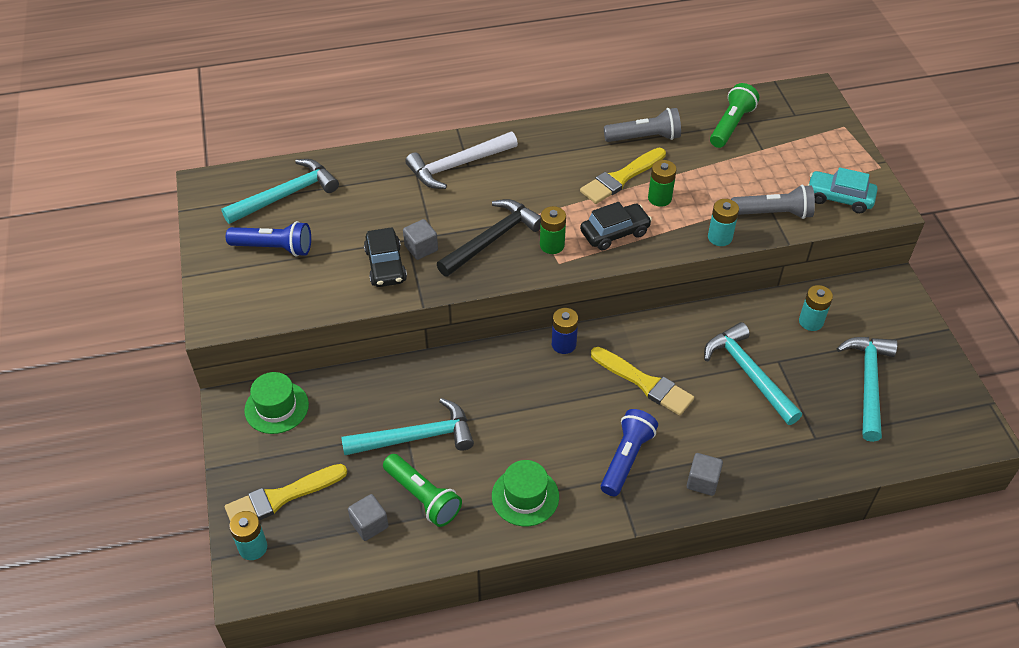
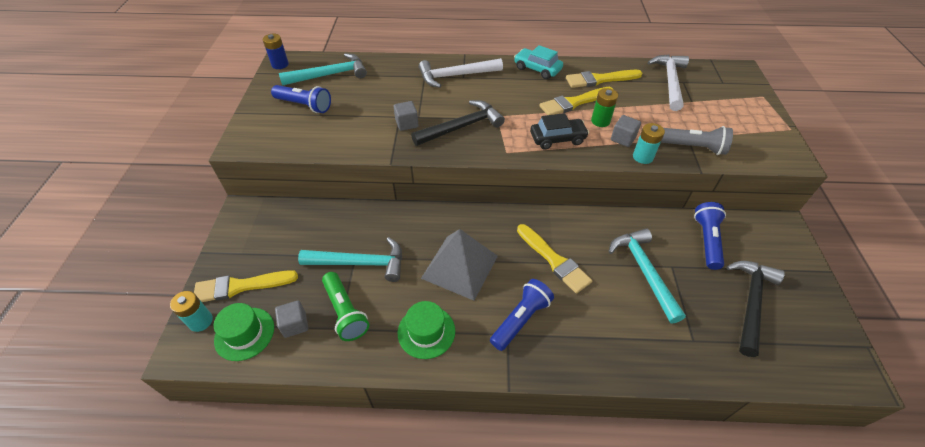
camera: 15 degrees right, 0 degrees up
(276, 407) = (271, 218): green hat -> green hat (244, 333)
(385, 265) = (376, 130): black car -> none
(537, 415) = (459, 267): none -> grey pyramid
(552, 245) = (505, 139): green battery -> none
(563, 344) = (498, 217): blue battery -> blue battery (280, 64)
(644, 137) = (600, 79): grey flashlight -> yellow brush
(702, 481) = (581, 356): grey cube -> grey cube (623, 139)
(731, 125) = (669, 81): green flashlight -> white hammer
(811, 321) = (706, 240): turquoise battery -> blue flashlight
(839, 198) = (751, 145): turquoise car -> turquoise car (537, 69)
(868, 383) = (750, 302): turquoise hammer -> black hammer

